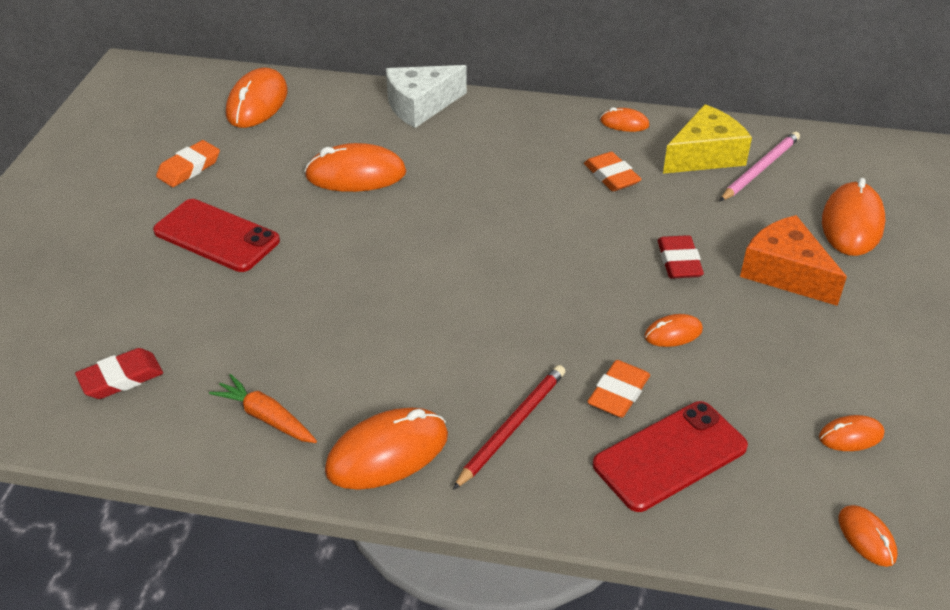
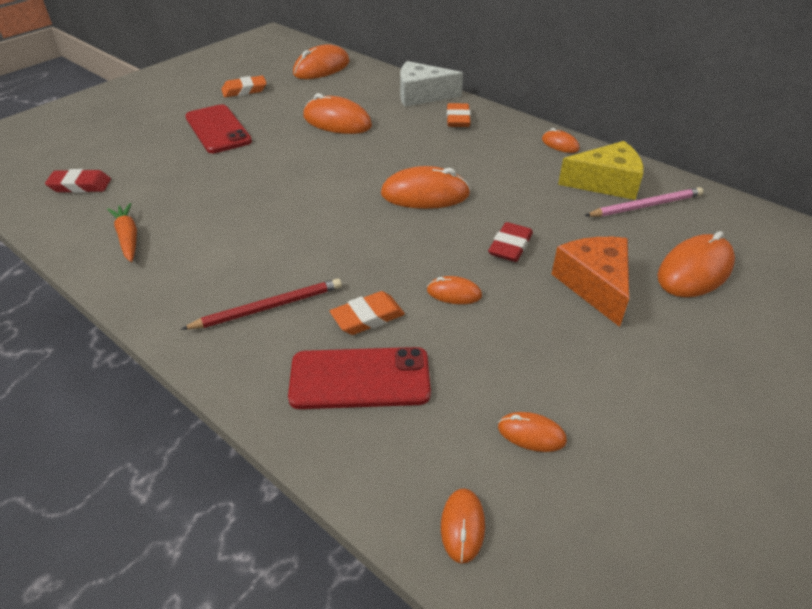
camera: 30 degrees right, 0 degrees up
(387, 453) = (171, 289): orange mouse -> orange mouse (425, 194)
(611, 176) = (514, 174): orange eraser -> orange eraser (458, 119)

